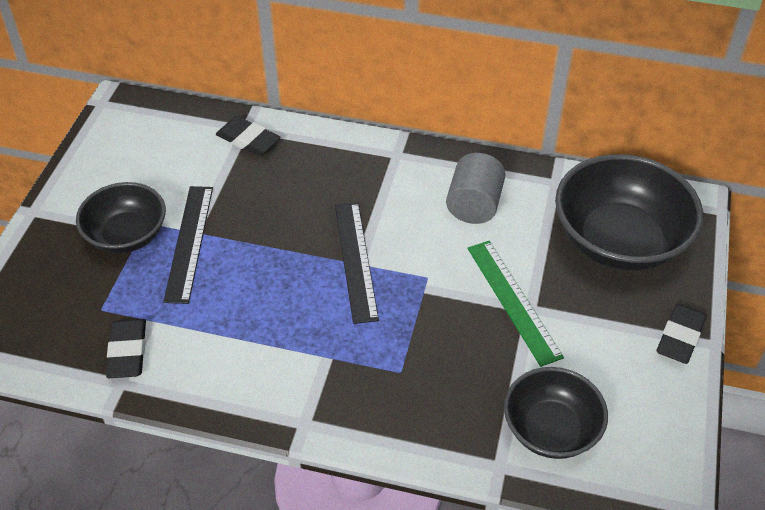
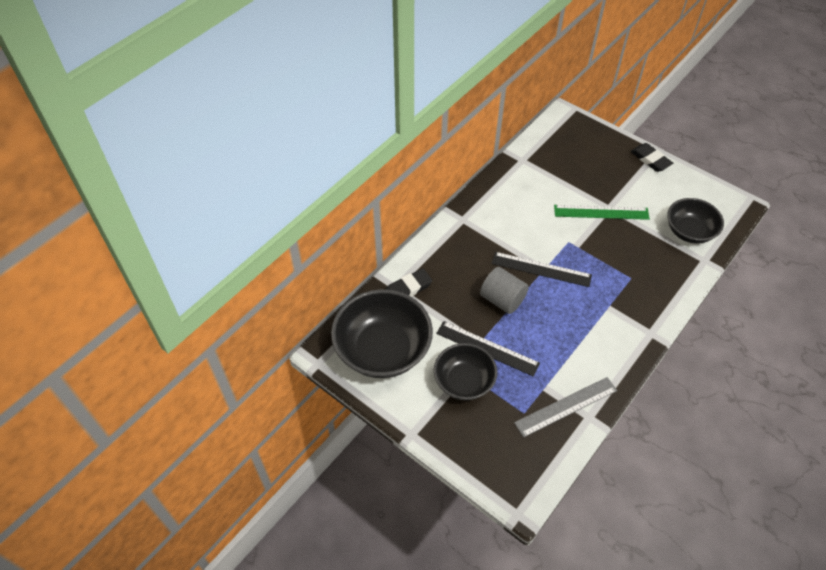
camera: 65 degrees left, 5 degrees up
(128, 352) = (566, 406): black eraser -> grey ruler
(474, 205) = (523, 200): grey cylinder -> grey cylinder (502, 299)
(619, 240) = (578, 153): black bowl -> black bowl (383, 350)

